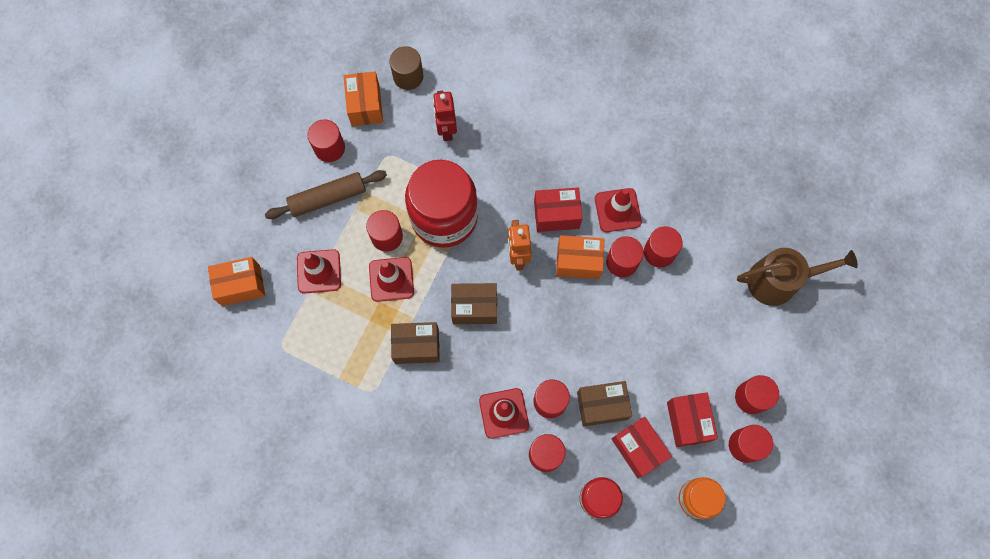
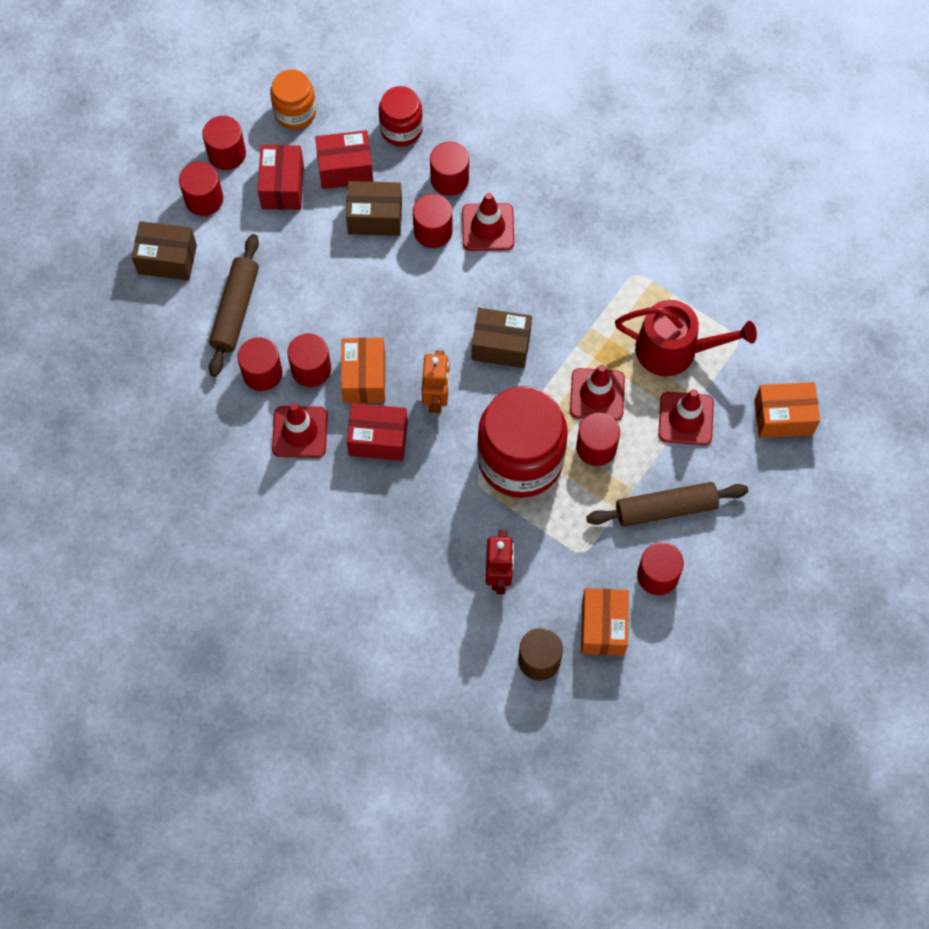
camera: 170 degrees left, 5 degrees down
(333, 328) = (674, 350): none -> red watering can
(416, 346) = (577, 314): brown box -> brown box (167, 259)
(578, 262) = (364, 378): orange box -> orange box turned 75 degrees clockwise
(638, 448) = (345, 169): red box -> red box turned 75 degrees counterclockwise
(695, 301) = (235, 310): none -> brown rolling pin
(778, 281) = (129, 316): brown watering can -> none

